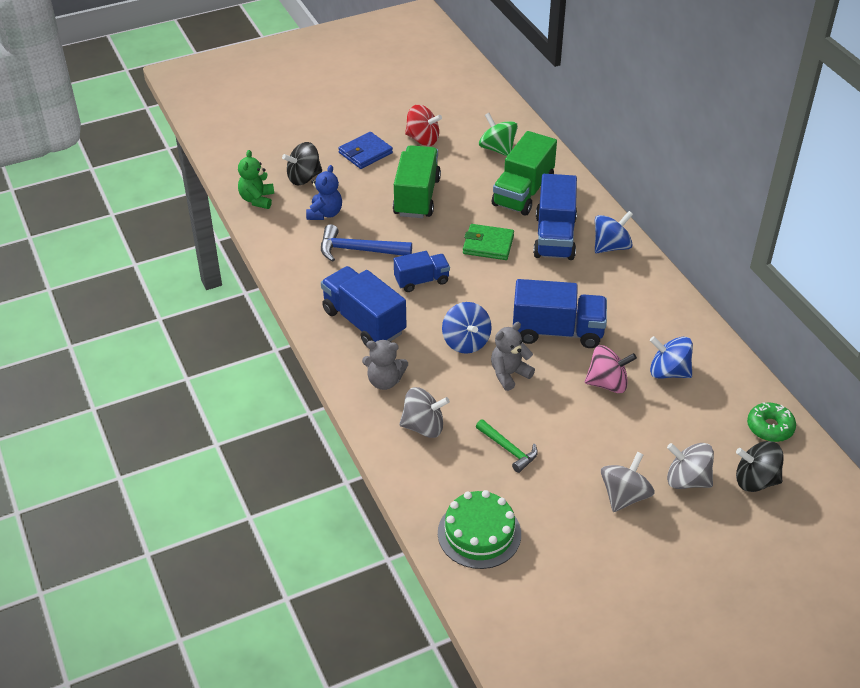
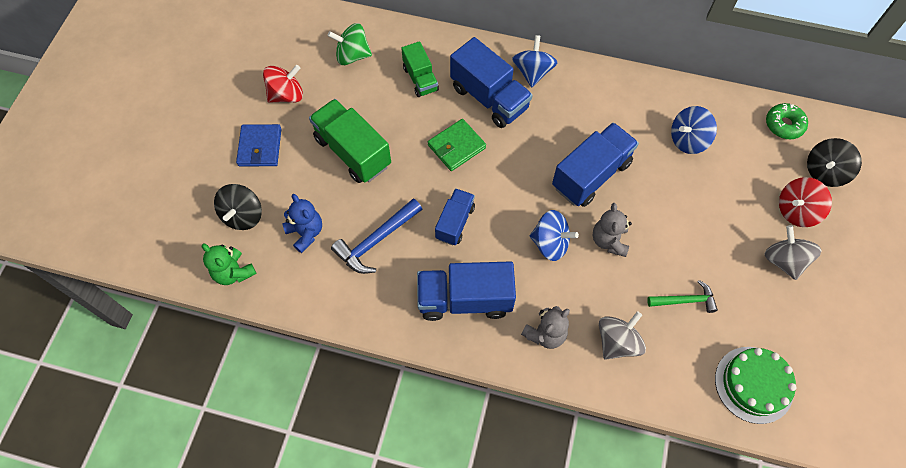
camera: 50 degrees left, 20 degrees up
(523, 193) = (420, 79): green truck -> green truck, size x0.60
(607, 383) = (669, 185): pink spinning top -> none
(687, 480) = (796, 211): grey spinning top -> red spinning top

